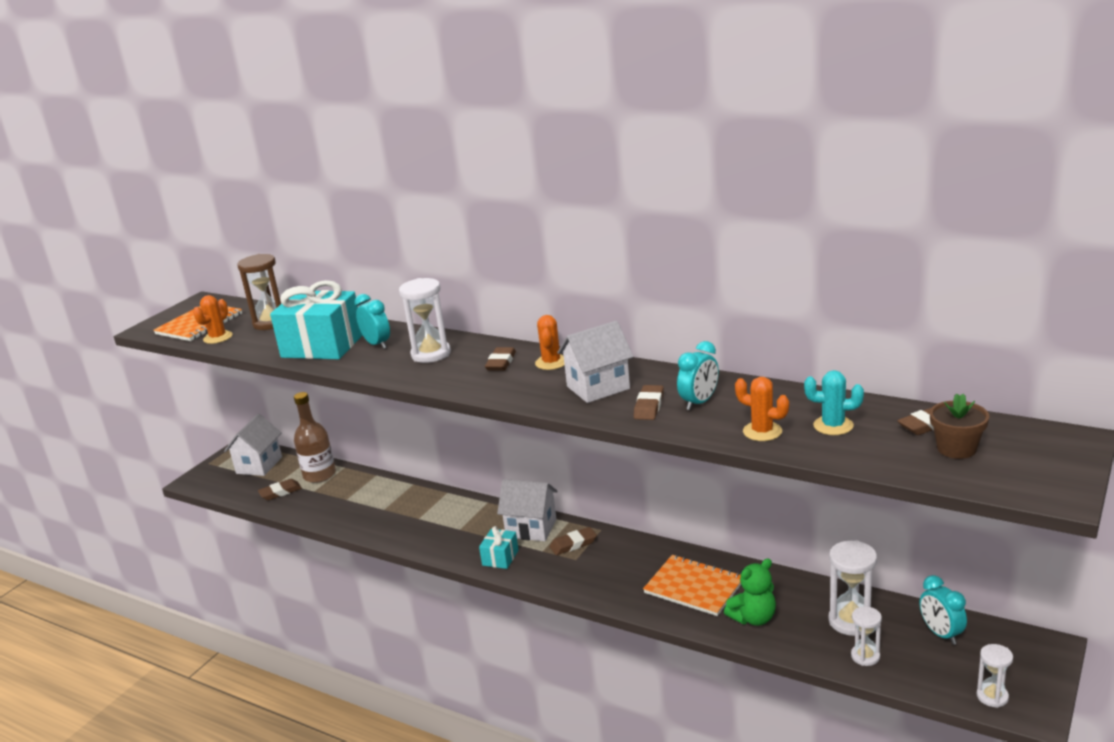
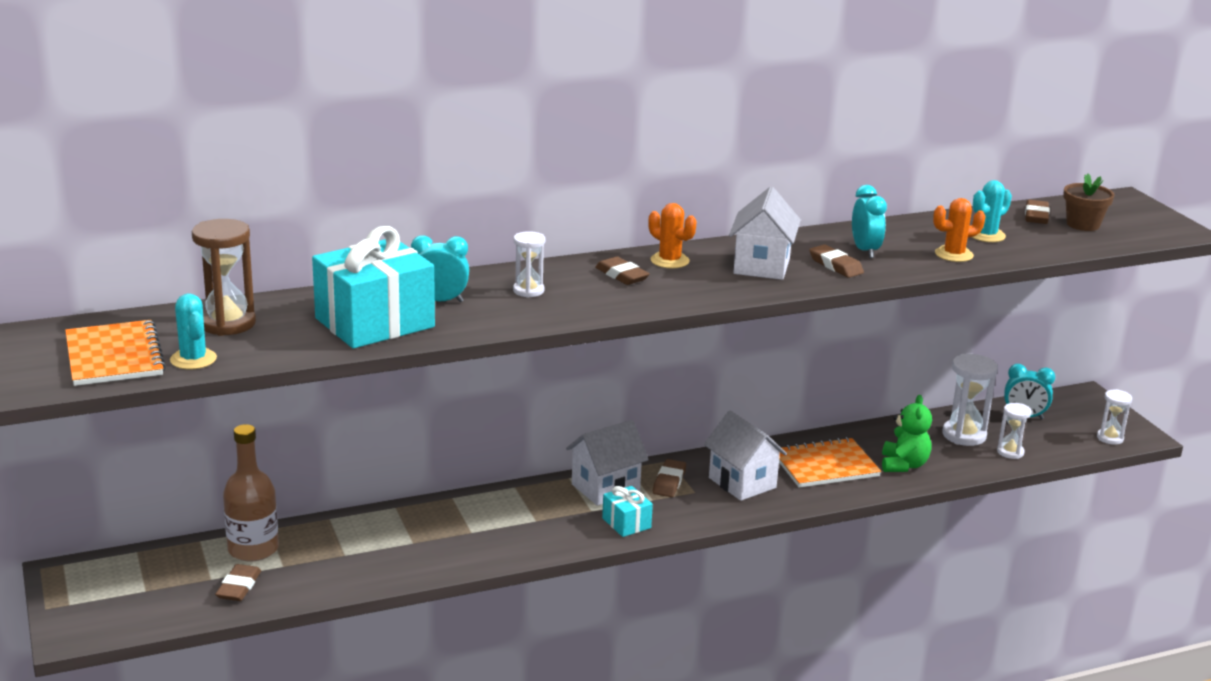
camera: 55 degrees left, 0 degrees up
(218, 337) = (193, 359): orange cactus -> turquoise cactus
(259, 465) = (138, 577): white house -> white house (742, 483)
(431, 354) = (528, 291): white hourglass -> white hourglass, size x0.60

